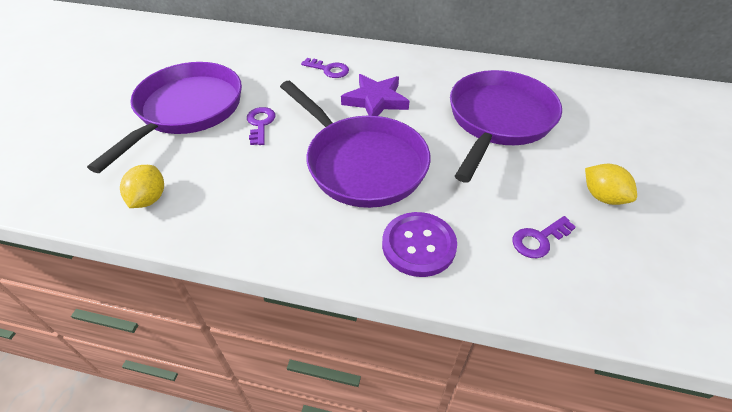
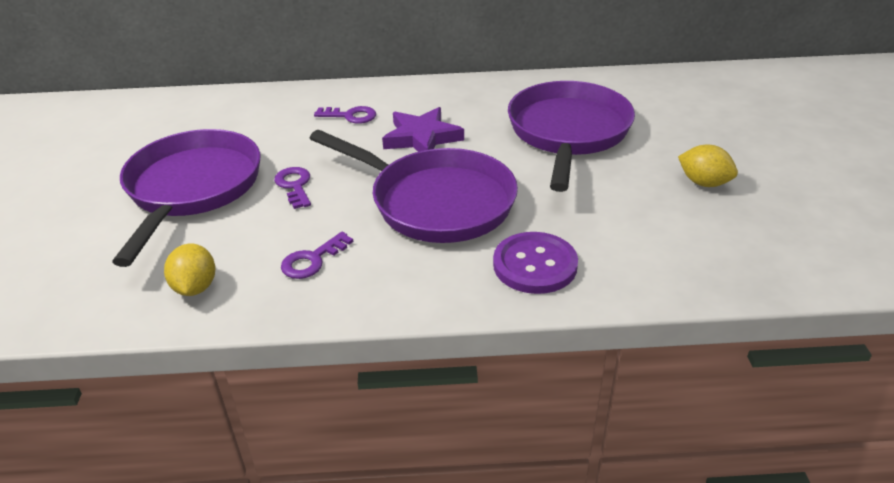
camera: 15 degrees left, 10 degrees down
(539, 239) = (656, 233): purple key -> purple key (312, 260)

